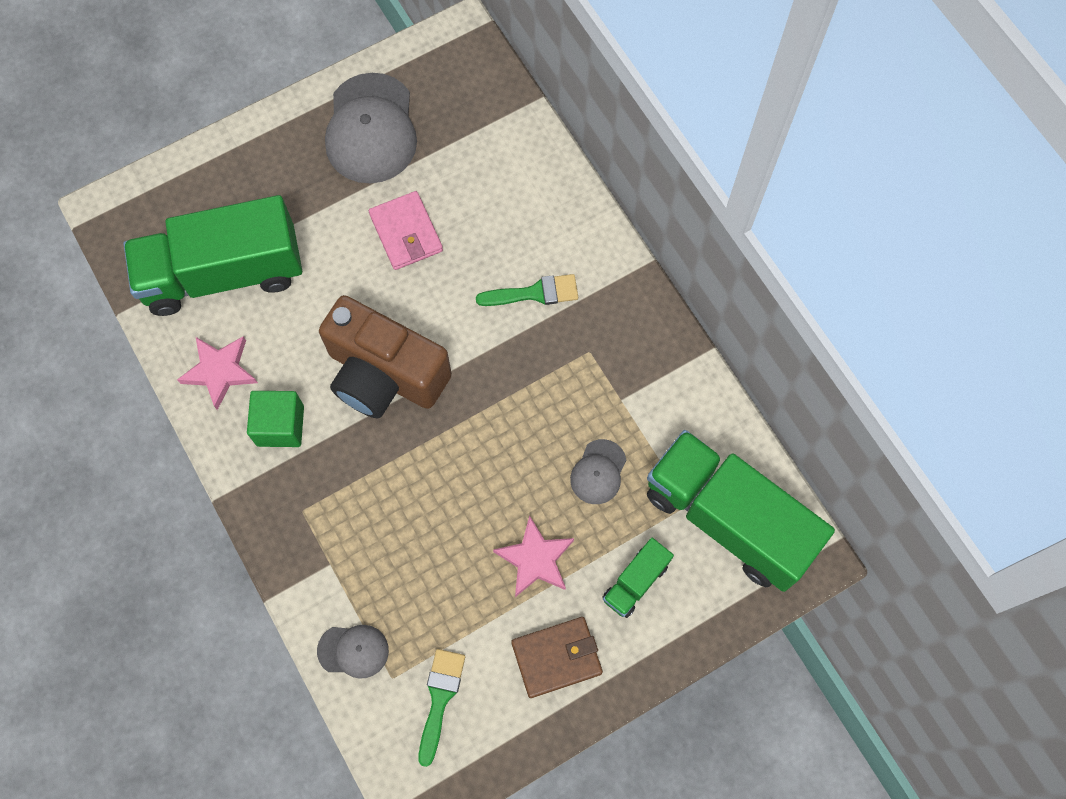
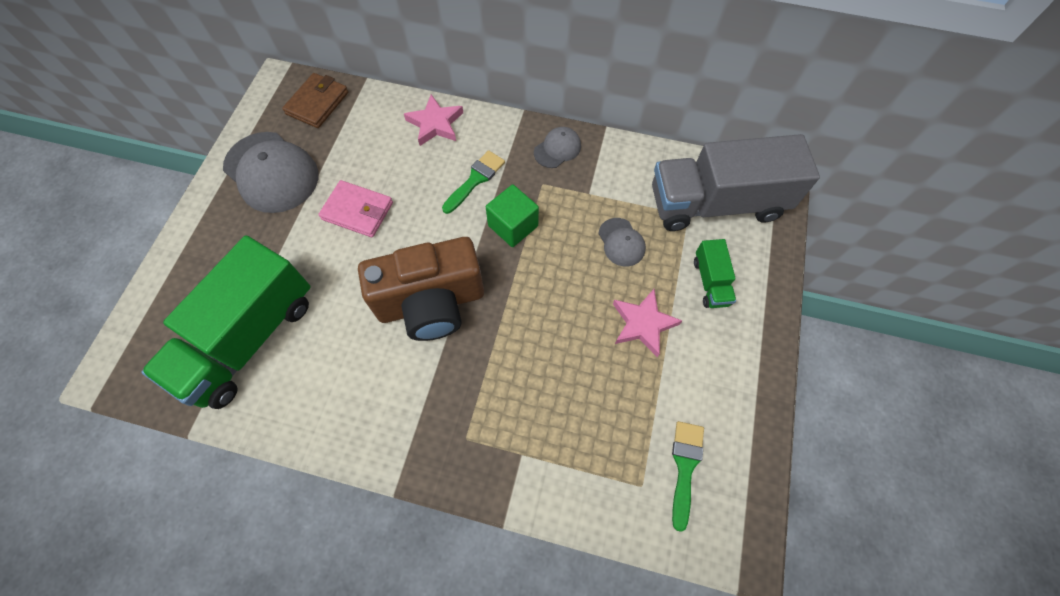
camera: 45 degrees left, 5 degrees down
(220, 371) = (310, 403): pink star -> pink star (435, 124)
(280, 426) = (392, 398): green cube -> green cube (513, 226)
(353, 650) = (598, 495): grey cap -> grey cap (557, 149)
(440, 699) = (685, 467): green brush -> green brush turned 45 degrees clockwise
(556, 657) = (720, 368): brown wallet -> brown wallet (317, 103)
(728, 519) = (716, 203): green truck -> grey truck

